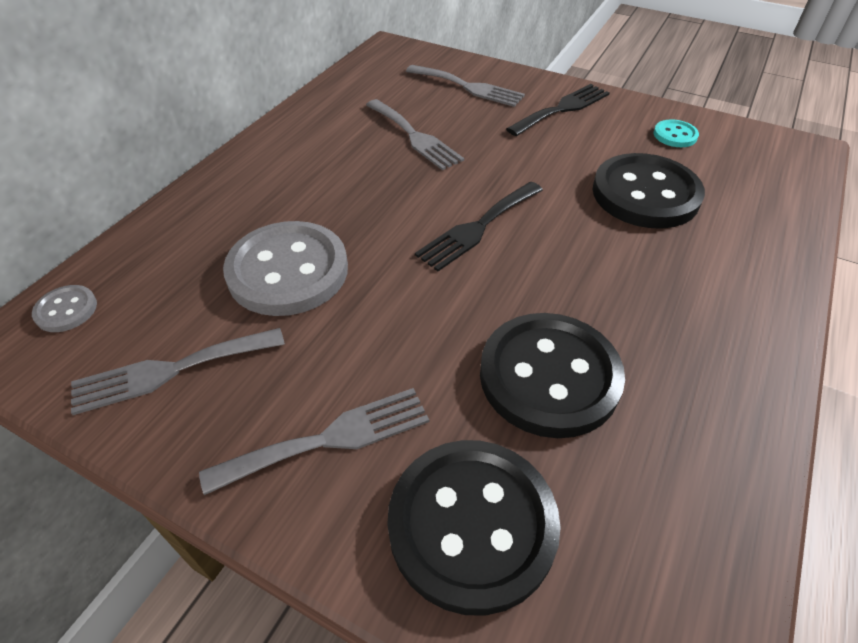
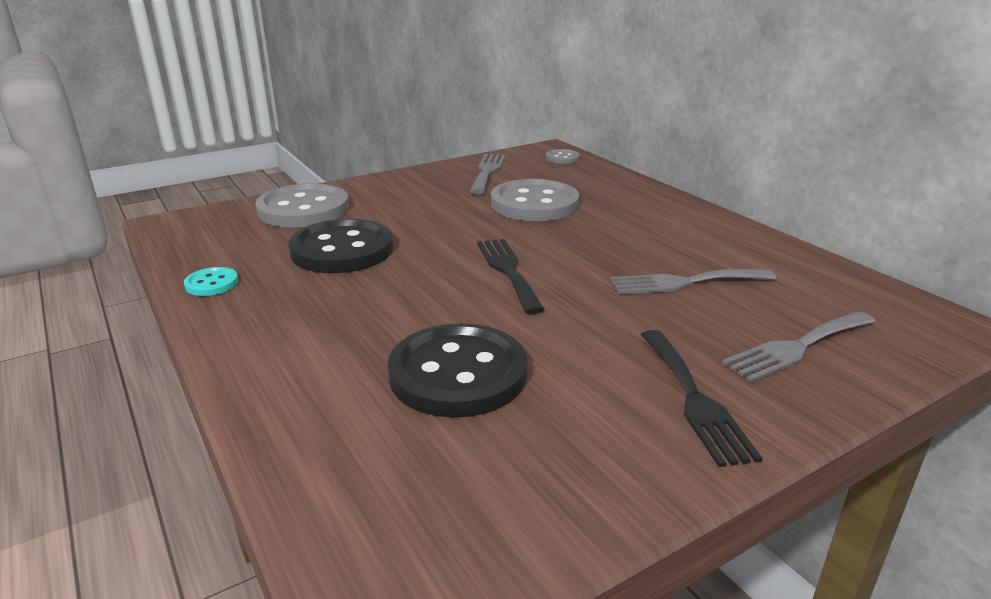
camera: 120 degrees right, 20 degrees down
(329, 439) = (394, 193): grey fork -> none
(472, 525) = (303, 209): black button -> grey button
(675, 135) = (551, 470): turquoise button -> turquoise button (212, 283)

